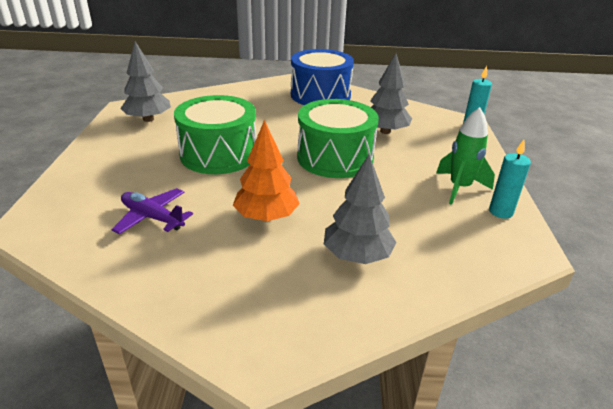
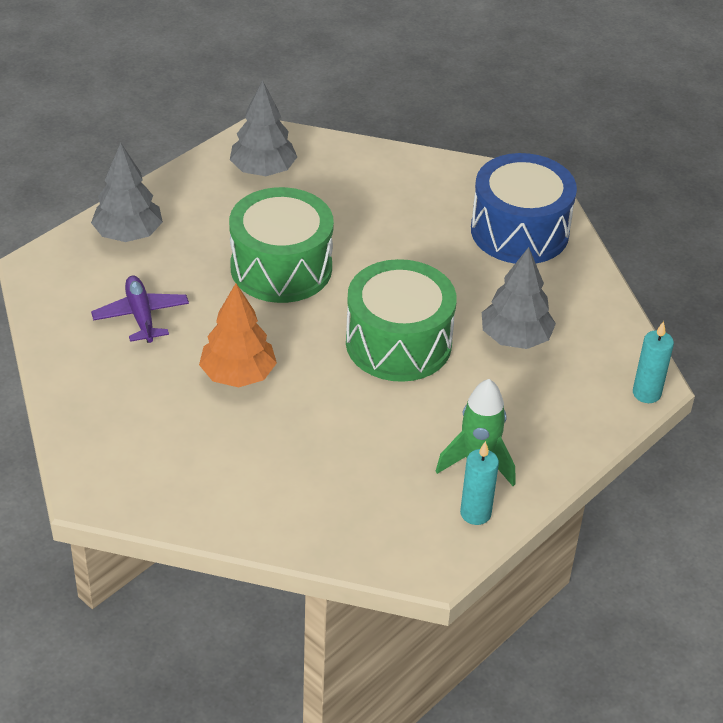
camera: 40 degrees right, 10 degrees up
(357, 255) = (266, 464): grey tree -> grey tree (128, 234)

